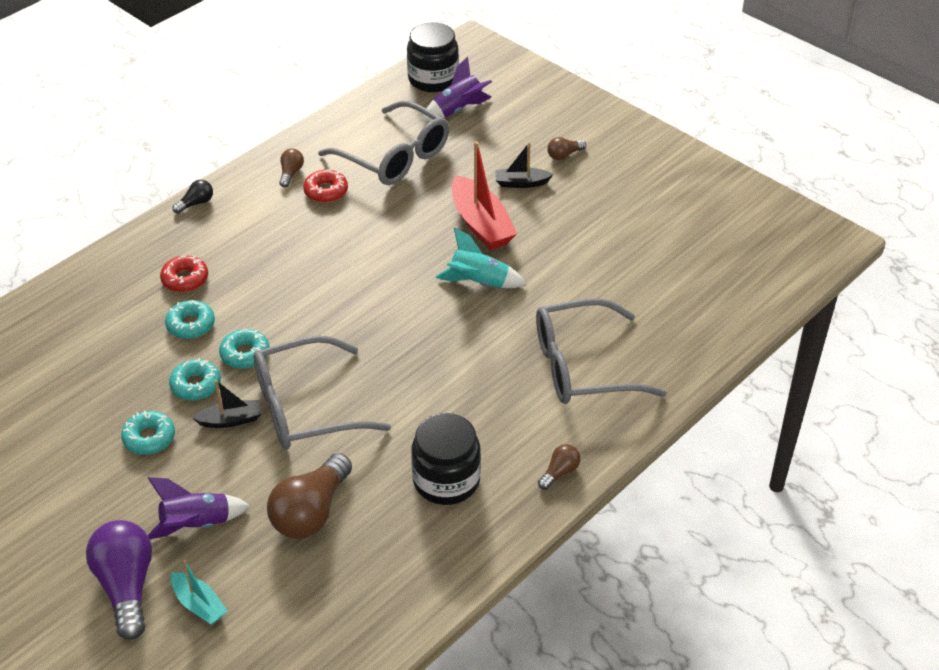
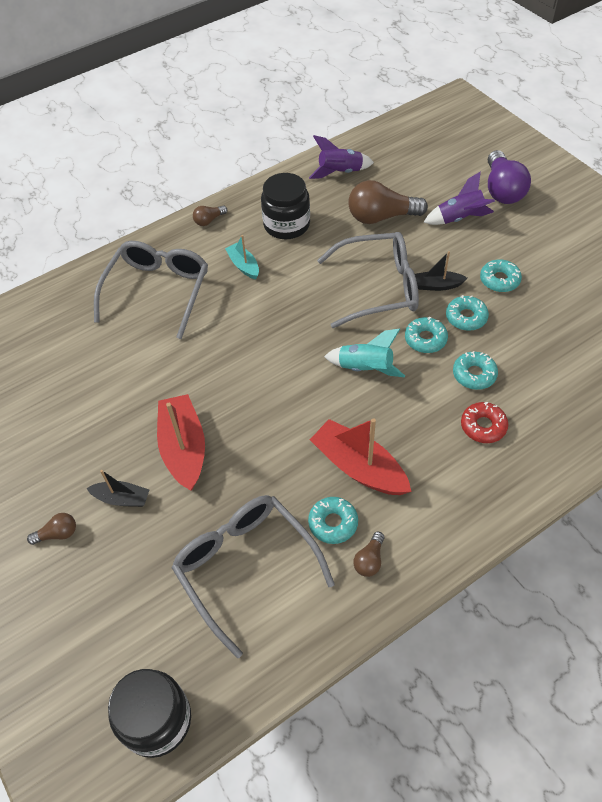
camera: 165 degrees left, 10 degrees up
(196, 203) = (479, 529): black light bulb -> none
(199, 604) = (455, 176): turquoise boat -> turquoise boat (243, 266)
(307, 232) = (359, 467): none -> red boat
(311, 512) = (381, 217): brown light bulb -> brown light bulb turned 135 degrees counterclockwise
(326, 191) = (333, 523): red donut -> turquoise donut
(458, 110) = (146, 642): purple rocket -> purple rocket (340, 172)
(478, 283) = (210, 380): turquoise rocket -> turquoise rocket (365, 368)
(582, 366) = (158, 291): grey glasses -> grey glasses turned 75 degrees counterclockwise

